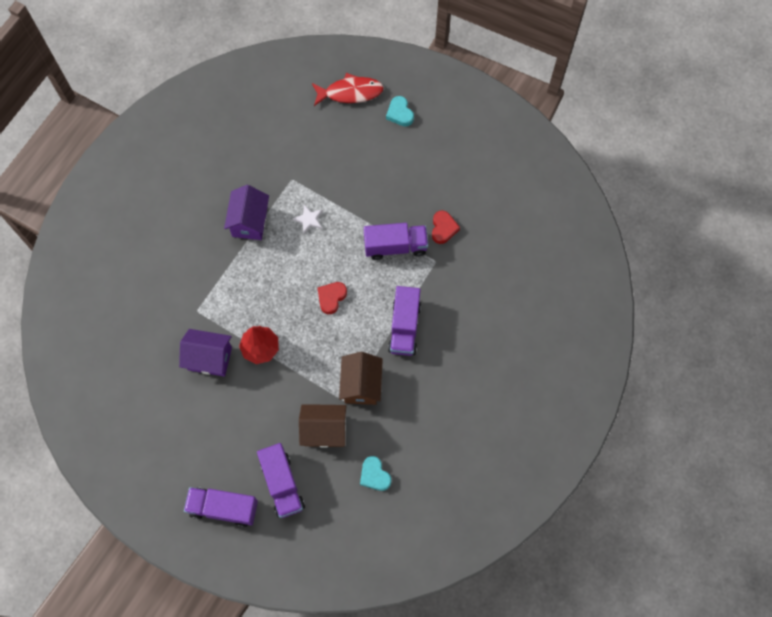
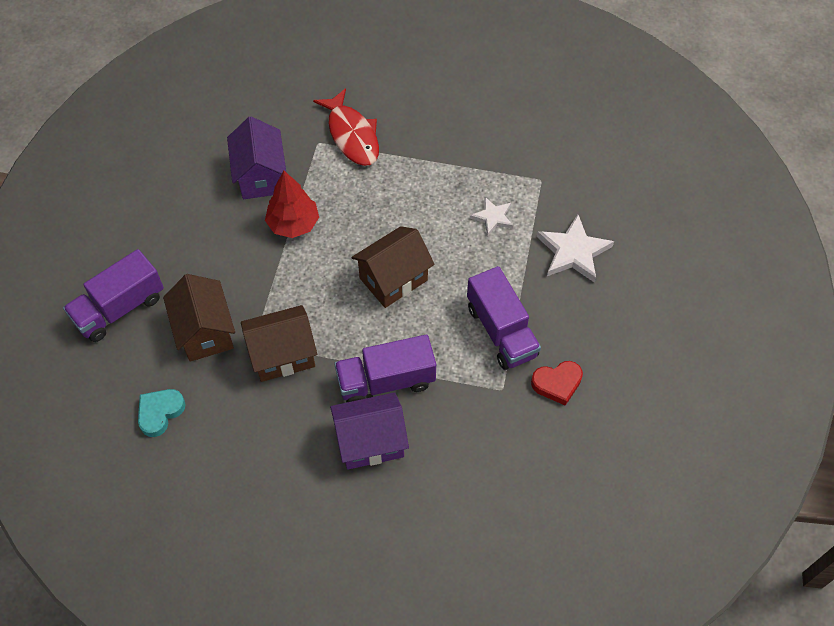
camera: 70 degrees right, 10 degrees down
(223, 508) = (72, 255): purple truck -> none
(250, 222) = (460, 155): purple house -> purple house (370, 442)
(331, 298) = (393, 279): red heart -> brown house
(350, 92) = (703, 203): red fish -> red fish (352, 135)
(355, 182) = (573, 252): none -> white star
(400, 113) = (706, 271): turquoise heart -> none

